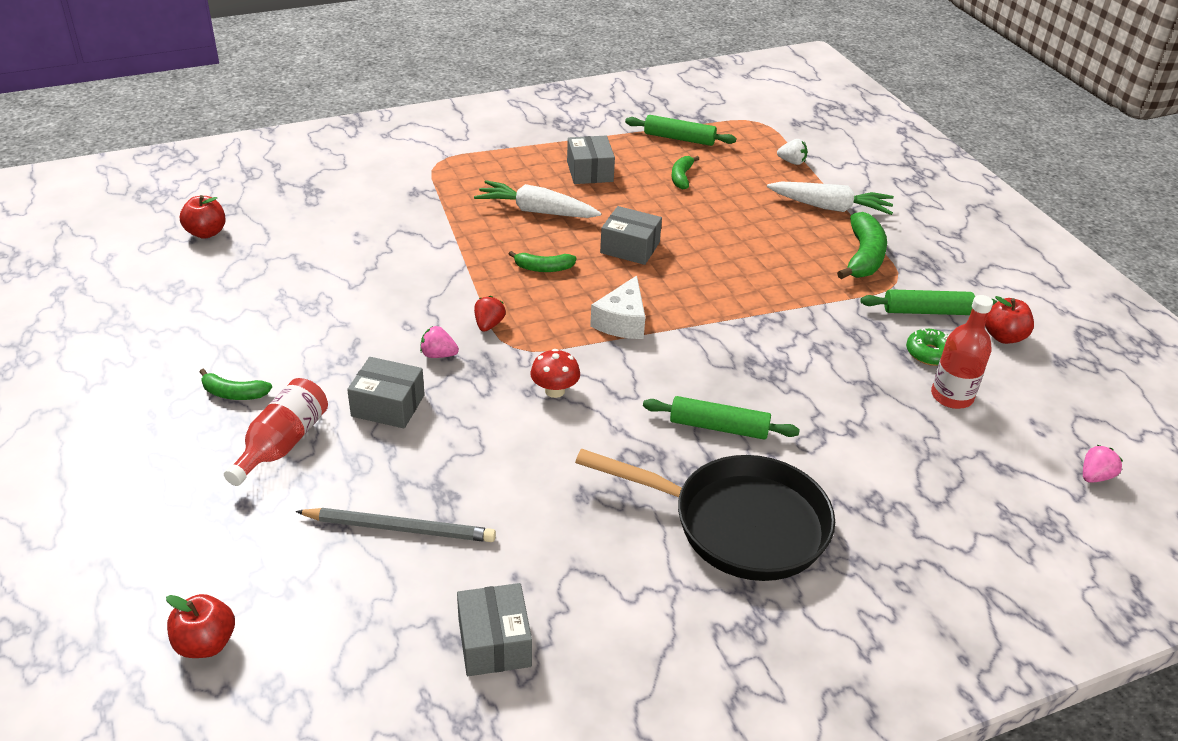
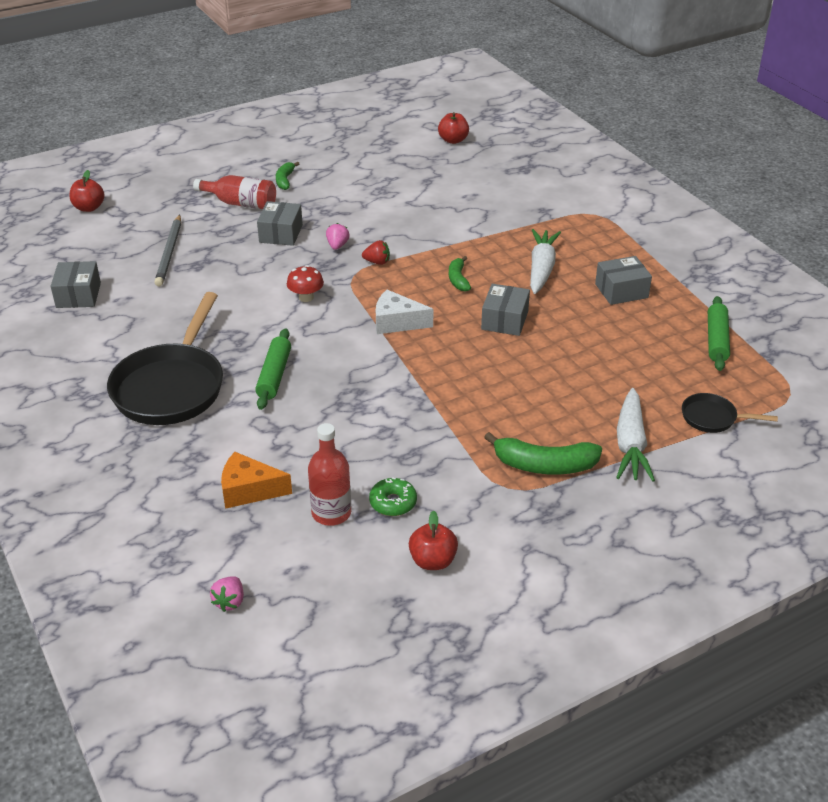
camera: 85 degrees right, 0 degrees up
(494, 642) = (78, 295): grey box -> grey box turned 75 degrees counterclockwise
(681, 177) = (639, 344): green banana -> none
(792, 162) = (712, 418): white strawberry -> black pan
(926, 311) = (461, 506): green rolling pin -> none
(927, 456) = (249, 490): none -> orange cheese
(1095, 476) = (230, 601): pink strawberry -> pink strawberry turned 60 degrees clockwise

